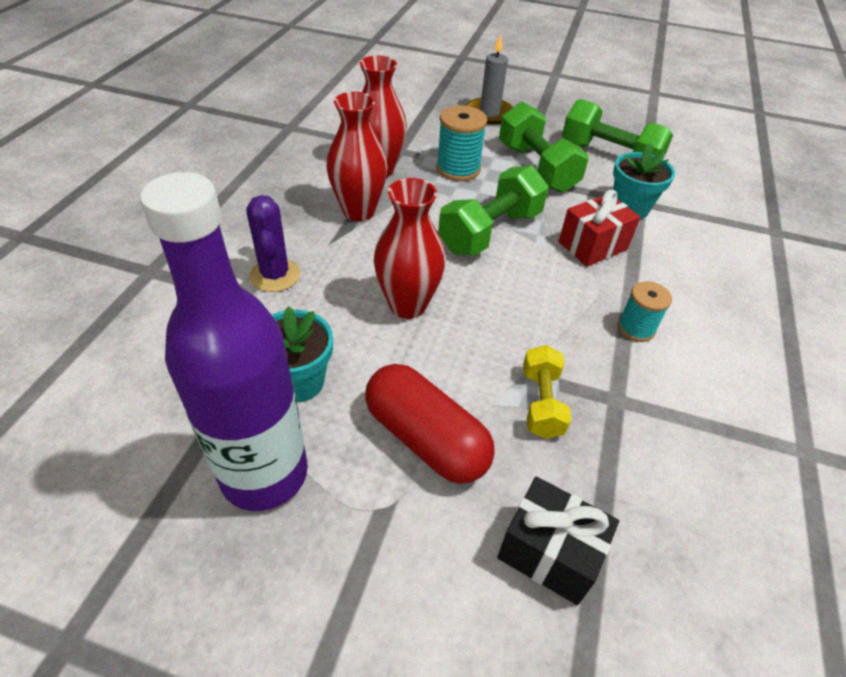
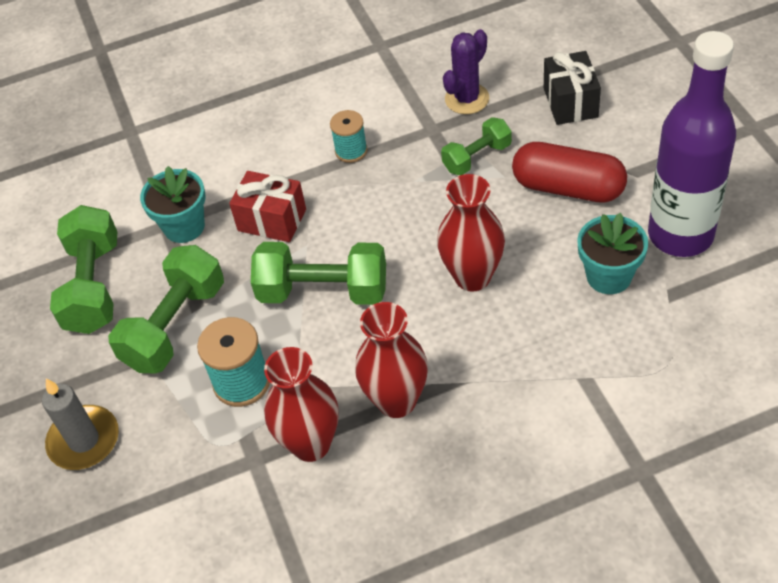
camera: 120 degrees left, 5 degrees up
(275, 275) = (541, 381): purple cactus -> purple cactus (467, 99)
(426, 438) = (568, 188): red capsule -> red capsule turned 75 degrees counterclockwise
(541, 403) = (477, 157): yellow dumbbell -> green dumbbell

